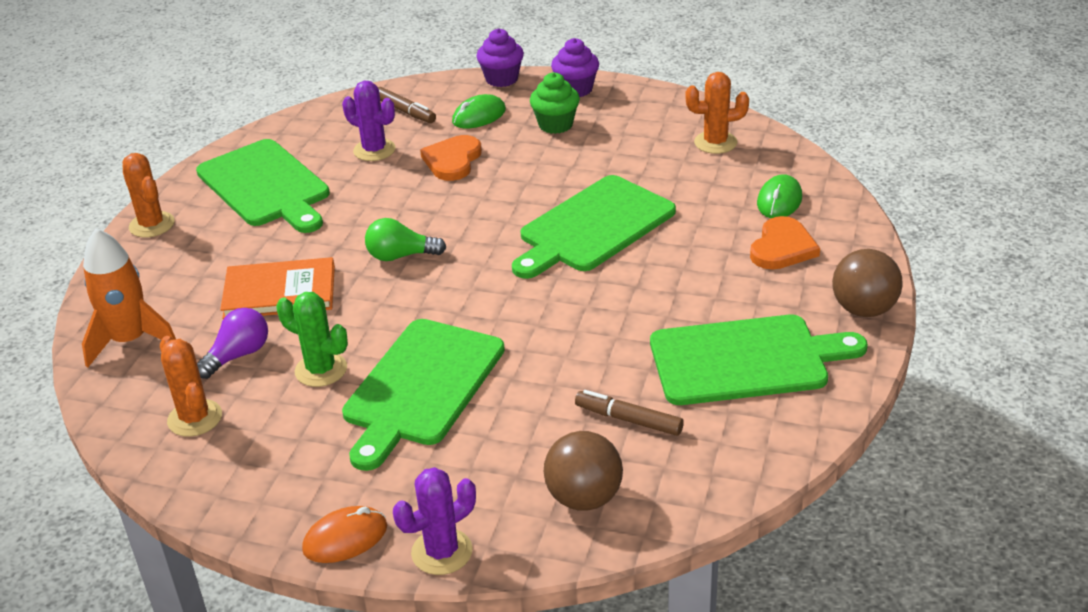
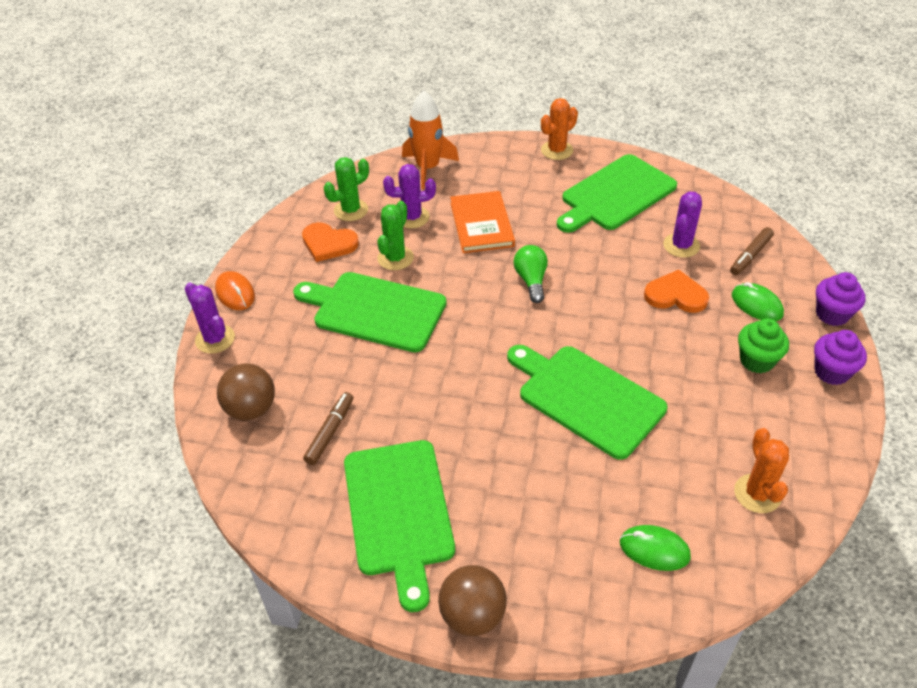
camera: 85 degrees right, 10 degrees up
(195, 418) = (351, 210): orange cactus -> green cactus
(238, 355) = (412, 217): purple light bulb -> purple cactus
(782, 247) = (570, 548): orange heart -> orange heart (328, 244)

